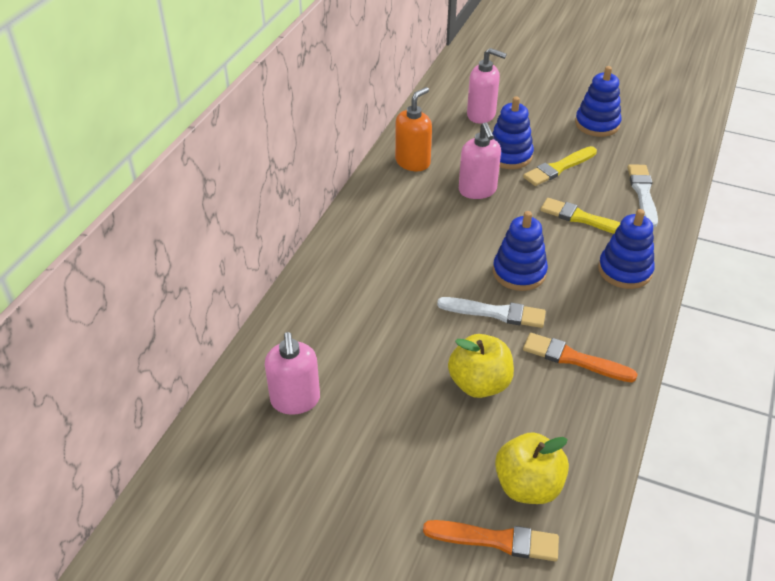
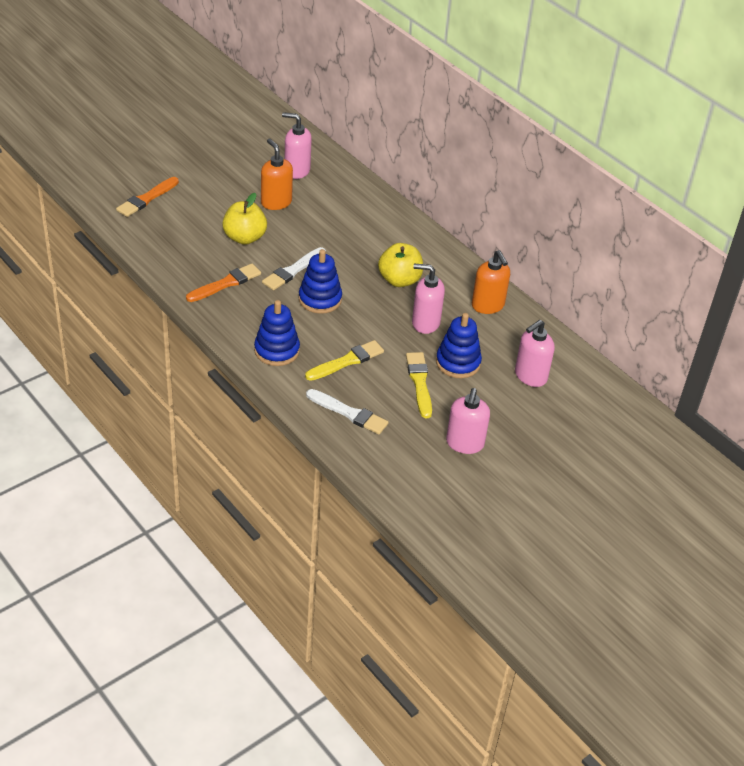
camera: 115 degrees right, 0 degrees up
(382, 388) = (276, 202): none -> orange soap dispenser
(528, 486) = (164, 223): yellow apple -> yellow apple (399, 280)
(597, 124) = (464, 443): blue stacking toy -> pink soap dispenser

